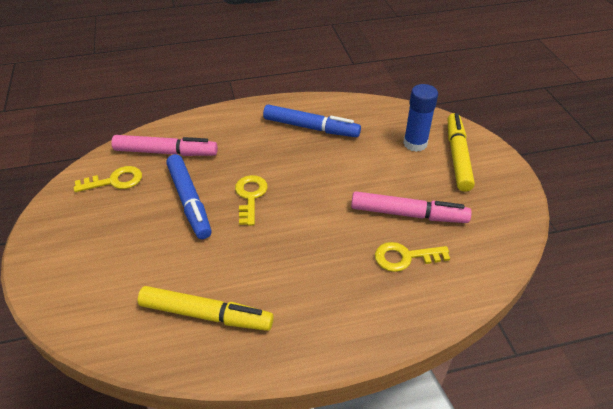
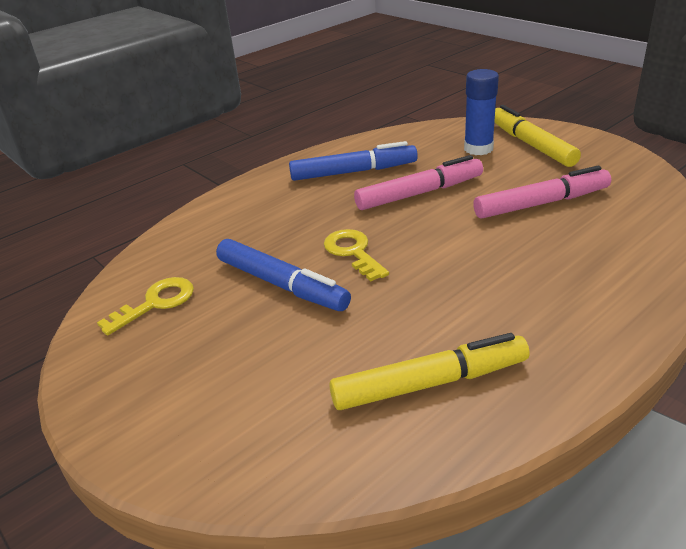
camera: 25 degrees left, 10 degrees down
(165, 152) = (198, 251): pink marker -> pink marker (419, 193)
(405, 257) = (582, 238): yellow key -> none

